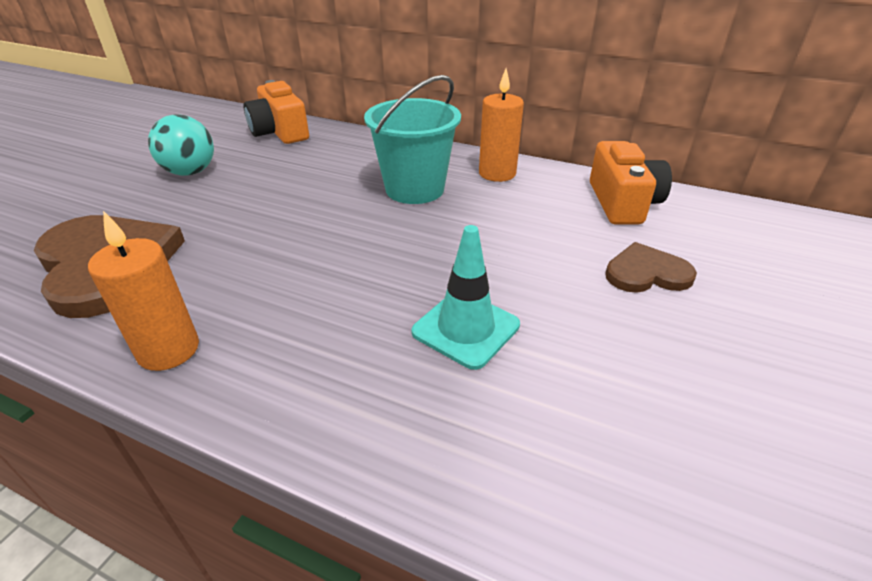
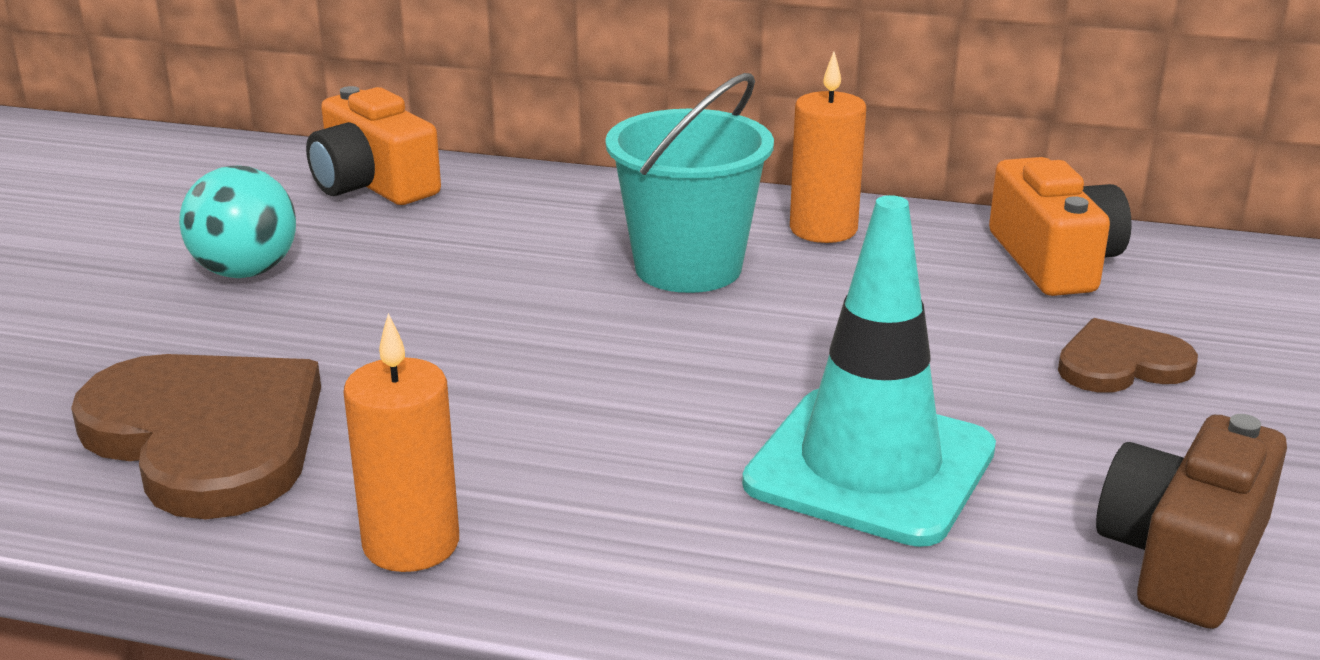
camera: 10 degrees left, 10 degrees down
(466, 328) = (870, 467): turquoise traffic cone -> turquoise traffic cone, size x1.54
(655, 429) = (1183, 557): none -> brown camera

